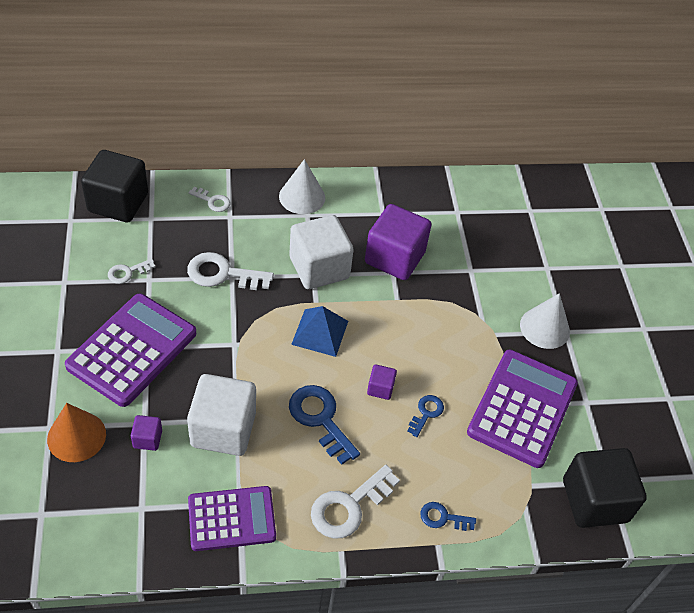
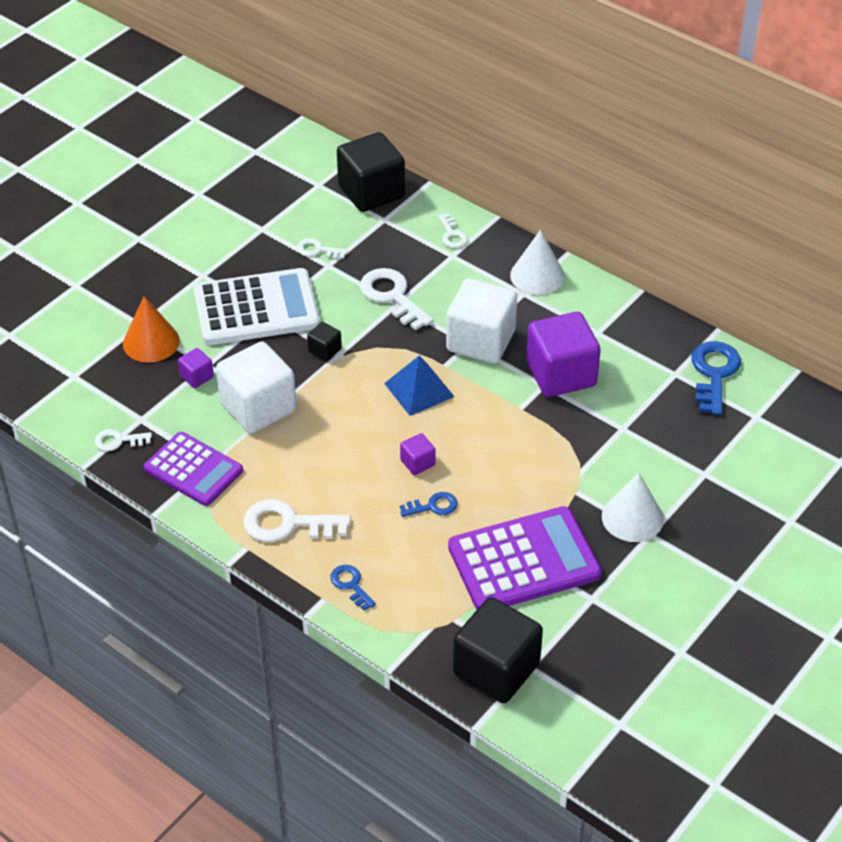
camera: 50 degrees right, 5 degrees down
(132, 350) = (256, 308): purple calculator -> white calculator
(144, 542) = (118, 441): none -> white key
(221, 348) = (324, 350): none -> black cube
(320, 419) = (340, 451): blue key -> blue key (714, 374)

